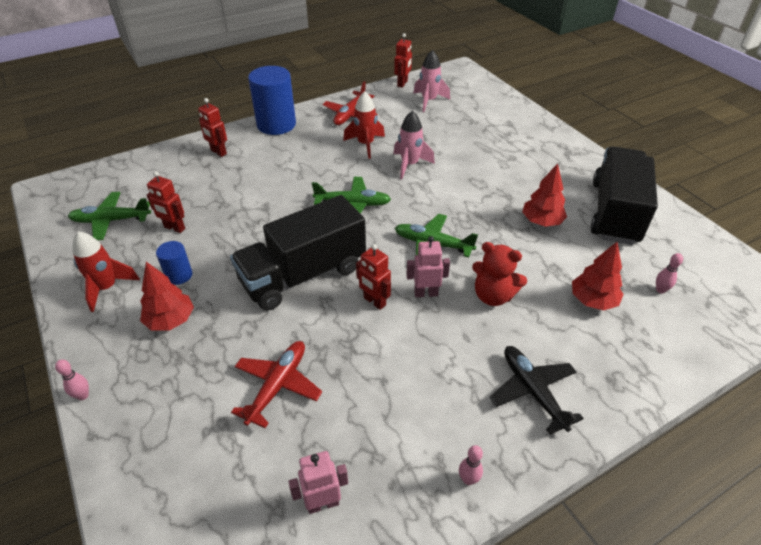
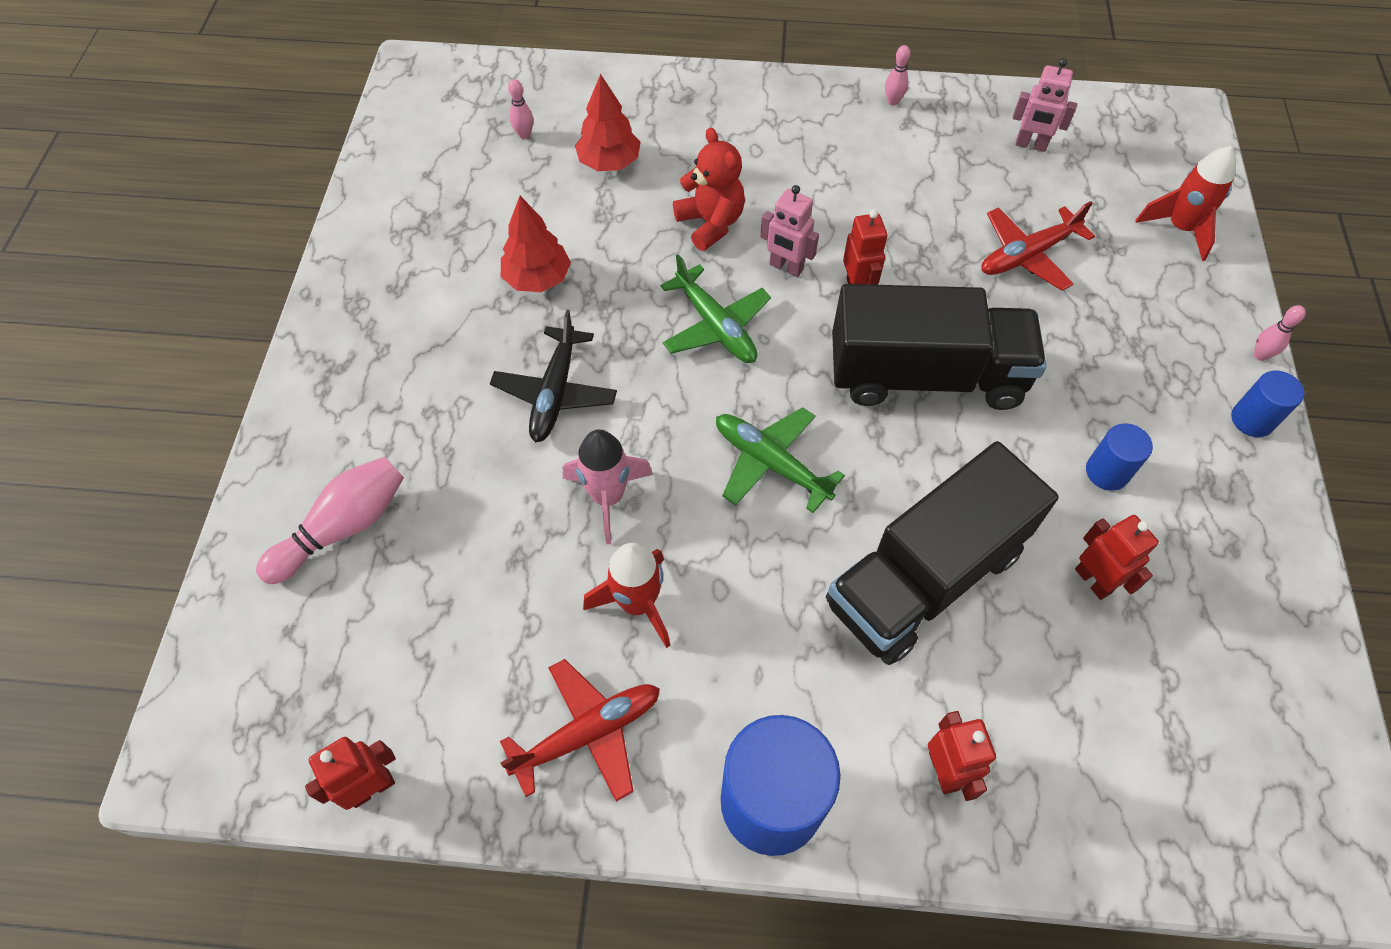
camera: 145 degrees left, 15 degrees up
(89, 346) = (1252, 420): none -> blue cylinder
(107, 288) = (1223, 508): red rocket -> red rocket (1180, 228)
(111, 220) = (1207, 668): green plane -> none
(170, 320) = (1135, 401): red tree -> none
(429, 101) = (389, 671): pink rocket -> none
(491, 119) = (344, 527): none -> pink bowling pin
(533, 391) = (771, 125): black plane -> black plane (555, 392)
(615, 212) = (428, 239): black truck -> black truck (924, 577)

